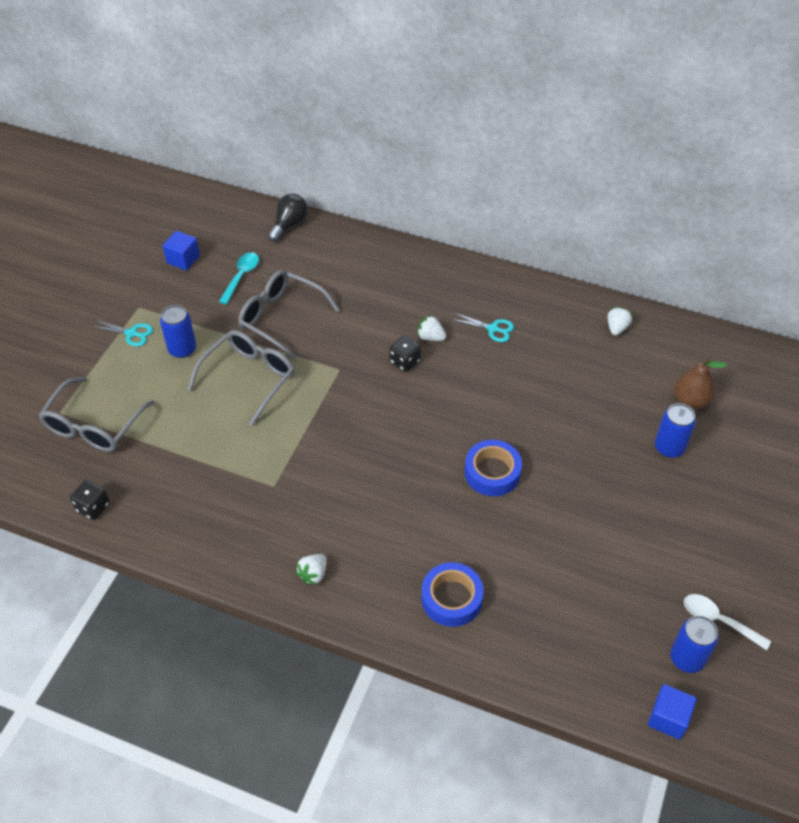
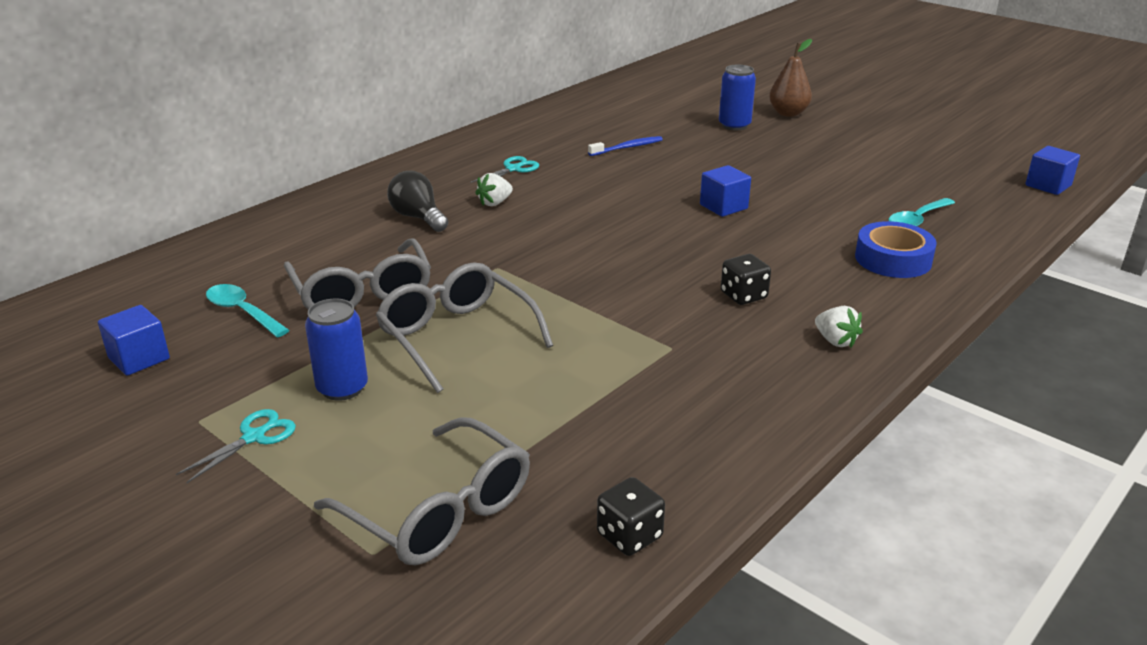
camera: 70 degrees left, 20 degrees down
(281, 318) = (362, 293): grey glasses -> grey glasses turned 75 degrees counterclockwise
(289, 225) = (183, 258): black light bulb -> black light bulb (418, 217)
(405, 361) = (520, 224): black dice -> black dice (743, 295)
(492, 472) = (723, 207): blue tape -> blue cube
(533, 610) = (917, 220): none -> turquoise spoon
(573, 385) = (627, 147): none -> blue toothbrush
(617, 328) = (566, 116): white strawberry -> none
(687, 658) = (982, 166): blue can -> none
(690, 401) = (682, 107): brown pear -> brown pear (788, 113)
(718, 620) = (941, 146): white spoon -> none

